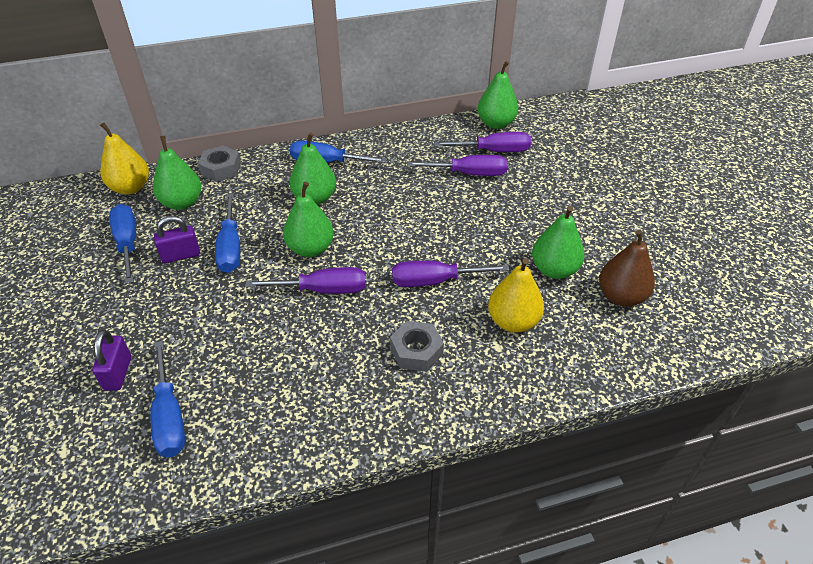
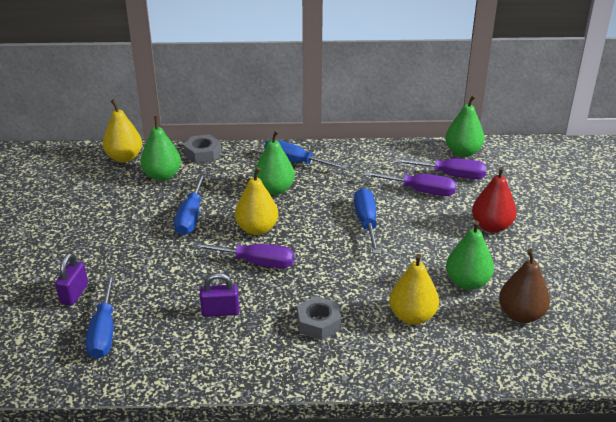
camera: 15 degrees right, 10 degrees down
(127, 243) = (109, 200): blue screwdriver -> blue screwdriver (366, 222)
(181, 255) = (149, 216): purple padlock -> purple padlock (220, 311)
(310, 249) = (257, 229): green pear -> yellow pear
(435, 281) = (355, 272): purple screwdriver -> none
(554, 201) = (491, 226): none -> red pear

